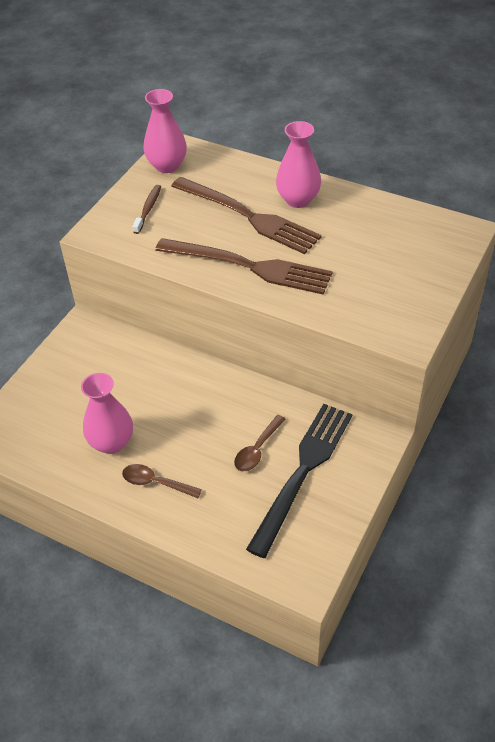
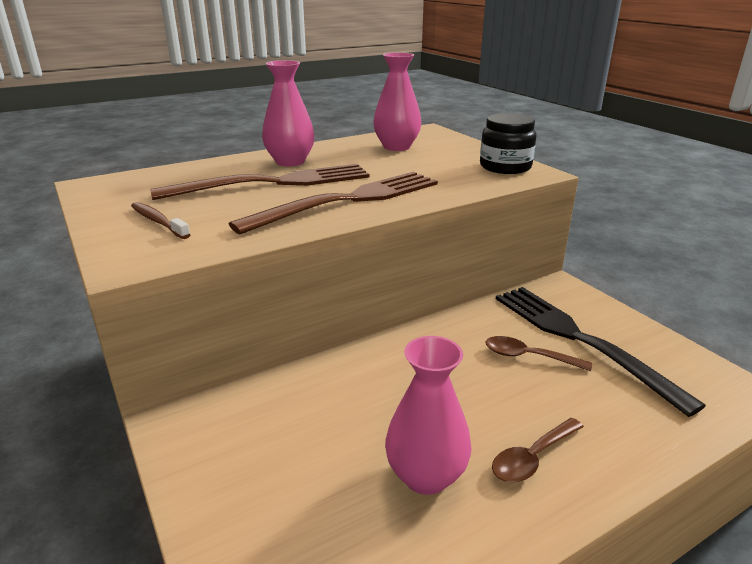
camera: 60 degrees left, 20 degrees down
(167, 166) = (111, 195): pink vase -> pink vase (396, 147)
(257, 449) = (528, 357): brown spoon -> brown spoon turned 135 degrees clockwise
(404, 316) = (505, 167): none -> black jar

